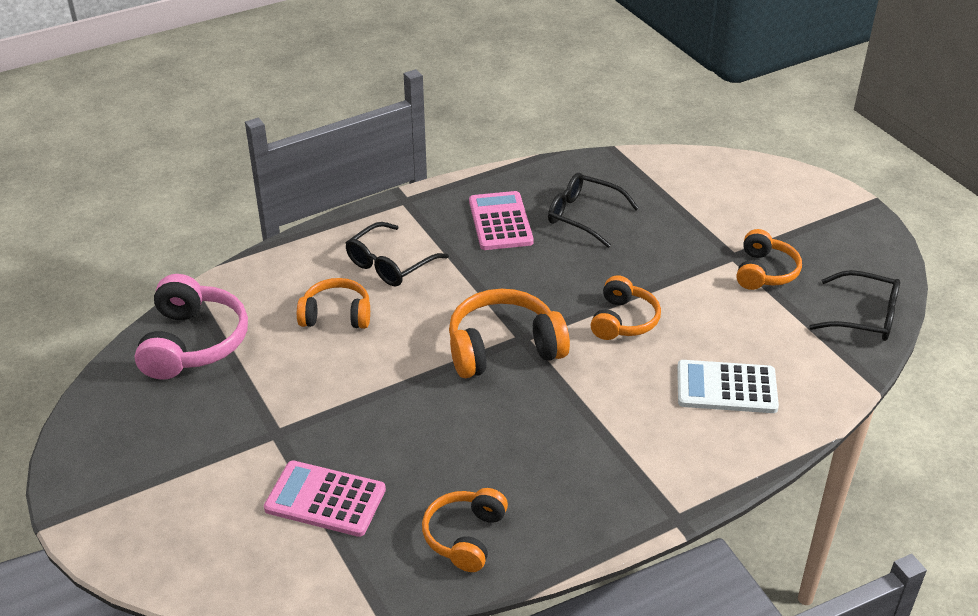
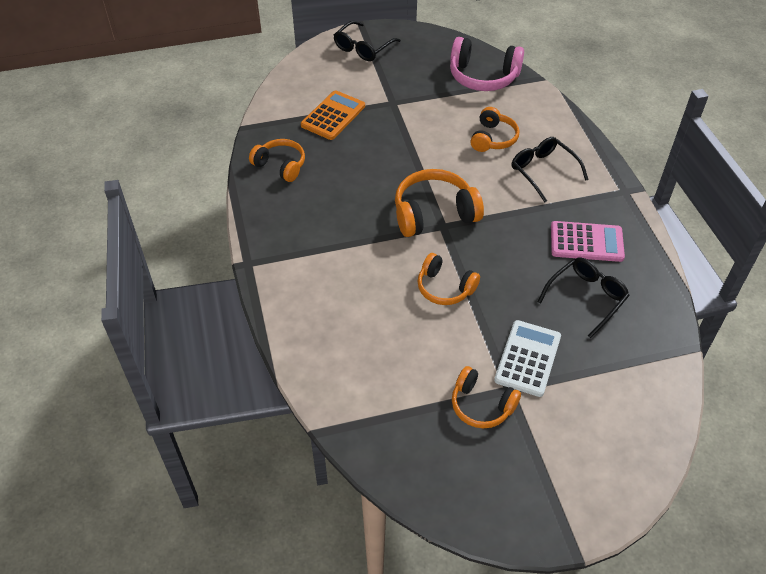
camera: 105 degrees right, 10 degrees up
(325, 499) = (333, 116): pink calculator -> orange calculator
(503, 348) = (434, 213): orange headphones -> orange headphones turned 105 degrees counterclockwise
(726, 388) = (351, 328): white calculator -> white calculator (528, 358)
(864, 316) = (401, 460): black glasses -> black glasses (363, 48)

